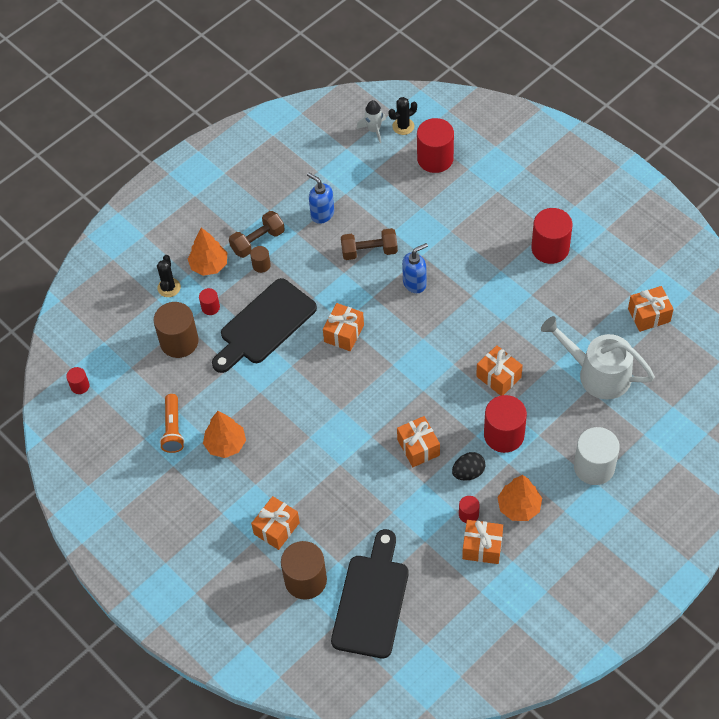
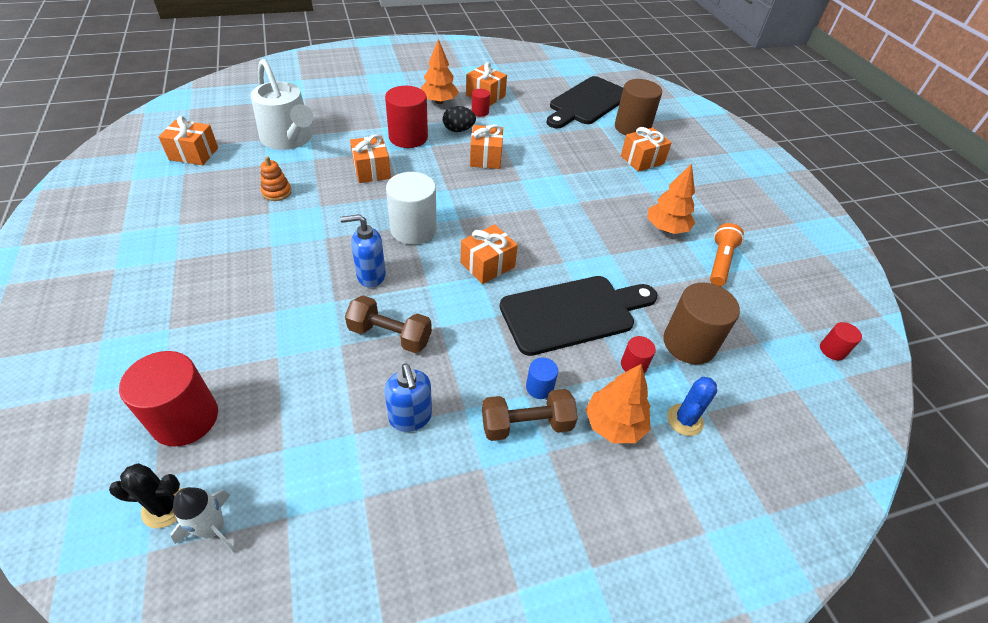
camera: 160 degrees left, 10 degrees down
(169, 287) = (685, 420): black cactus -> blue cactus
(261, 265) = (539, 387): brown cylinder -> blue cylinder
(545, 314) = (277, 192): none -> orange stacking toy
(550, 248) = (198, 241): red cylinder -> none
(594, 467) = (362, 98): white cylinder -> white cylinder (413, 229)

